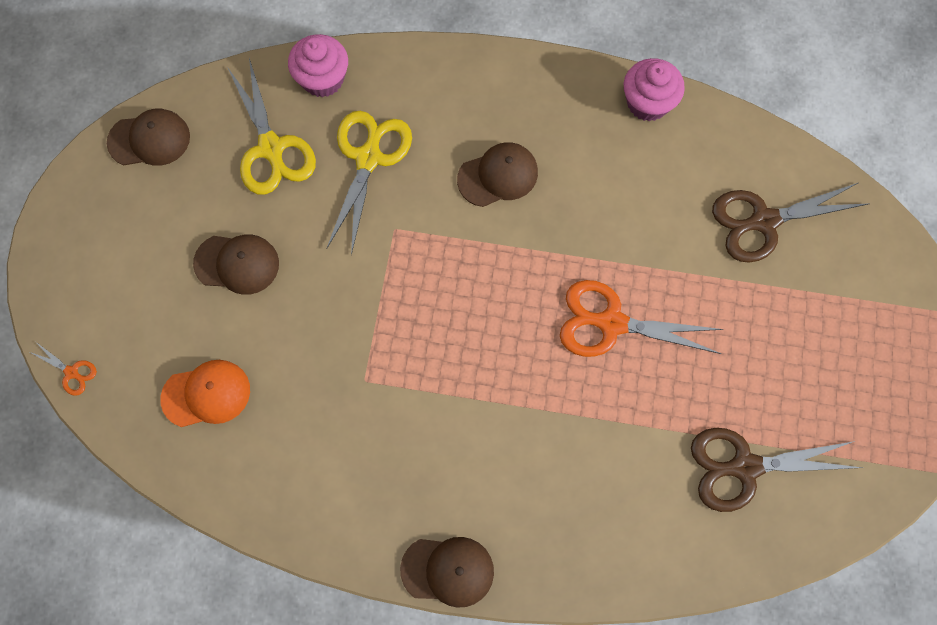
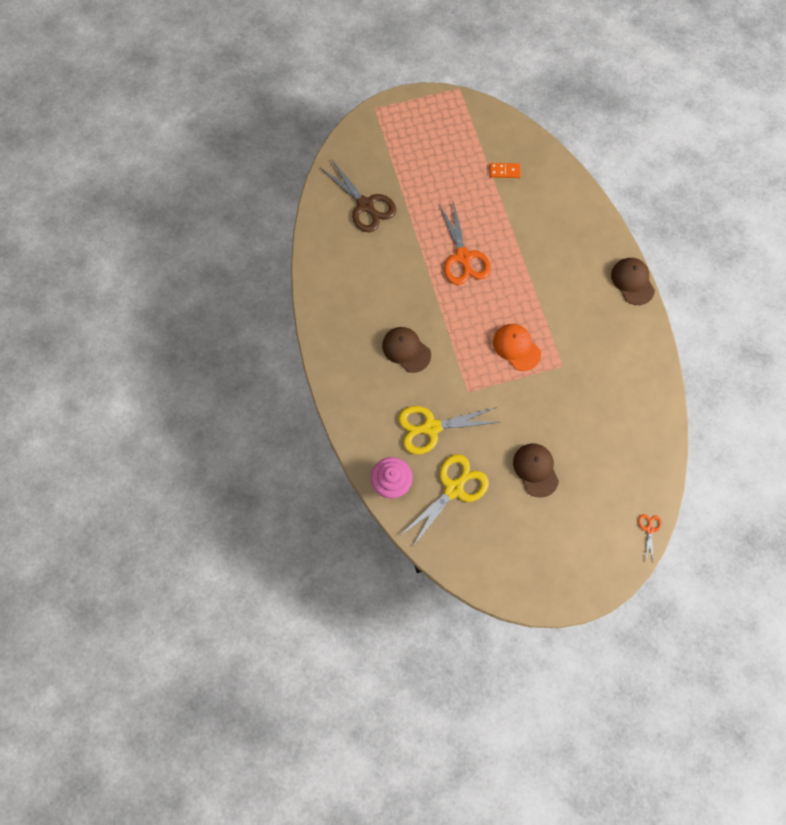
camera: 115 degrees left, 0 degrees up
(149, 139) = (486, 569): brown cap -> none
(206, 394) = (617, 446): orange cap -> orange cap (516, 347)
(647, 102) = (319, 288): pink cupcake -> none
(744, 466) = (504, 171): brown scissors -> orange domino

